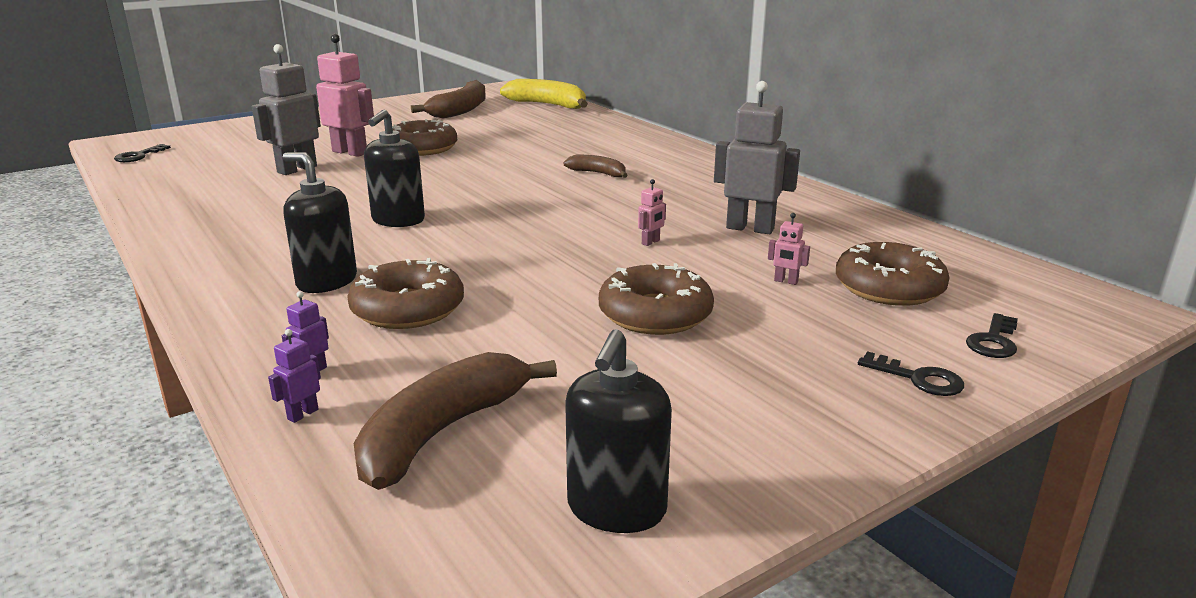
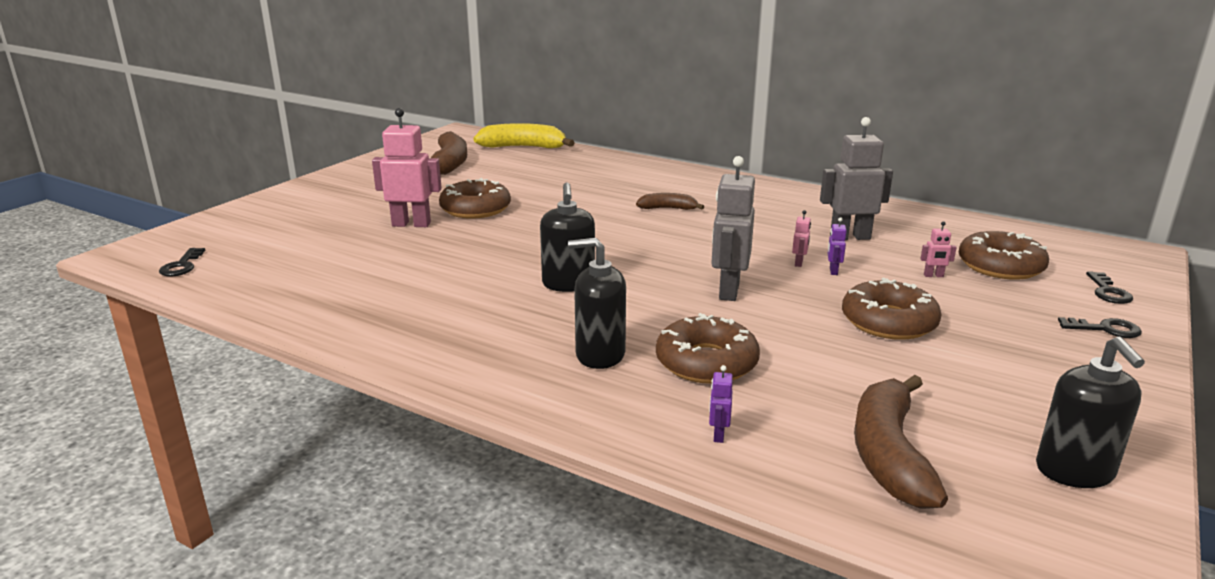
camera: 25 degrees left, 0 degrees up
(297, 169) = (386, 251): grey robot -> grey robot (728, 291)
(302, 414) = (769, 472): purple robot -> purple robot (833, 271)

